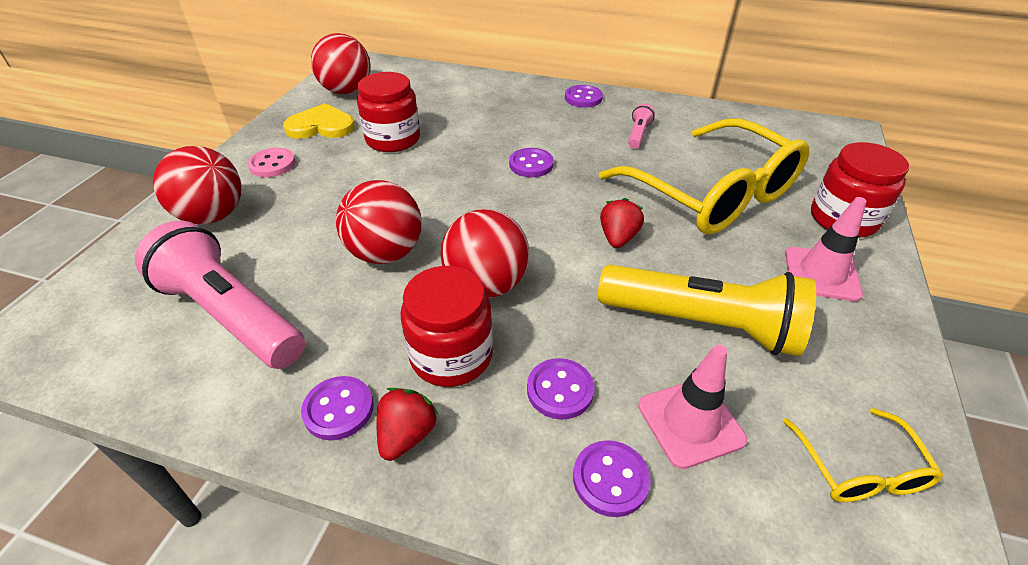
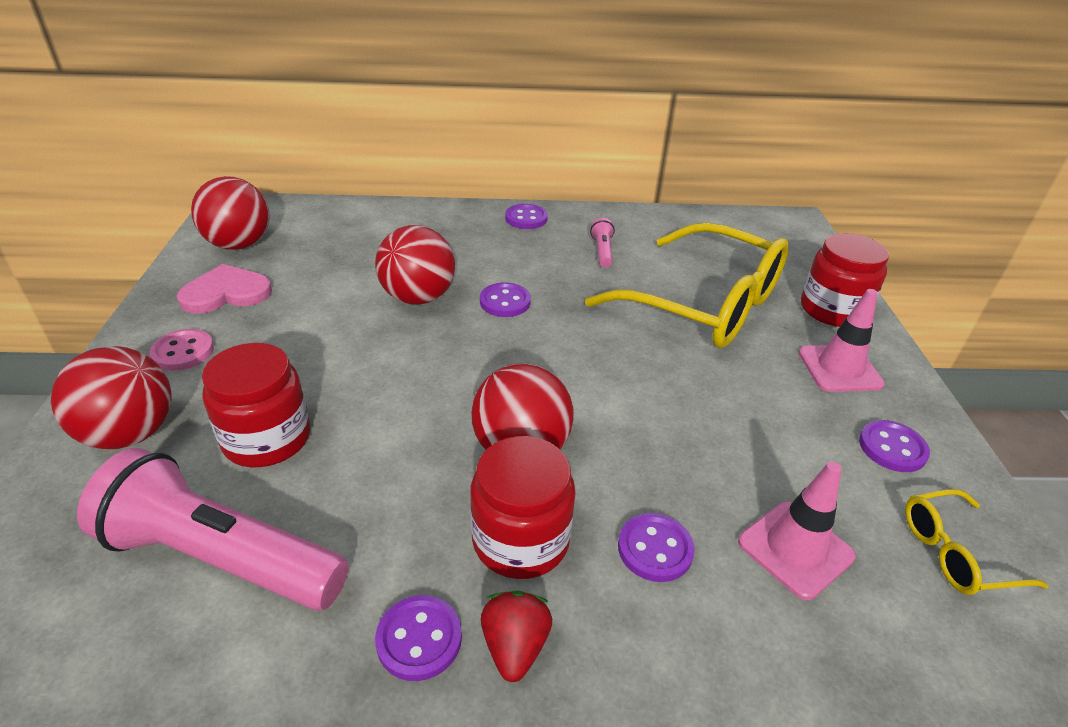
camera: 20 degrees left, 5 degrees down
(321, 126) = (226, 293): yellow heart -> pink heart
(386, 253) = (386, 436): red ball -> red ball (418, 297)
(393, 139) = (328, 296): red jar -> red jar (267, 438)
(610, 479) = (749, 631): purple button -> purple button (892, 448)
(618, 238) = (635, 368): red strawberry -> none
(702, 324) = (759, 443): yellow flashlight -> none
(858, 468) = (957, 552): yellow glasses -> yellow glasses turned 105 degrees clockwise

